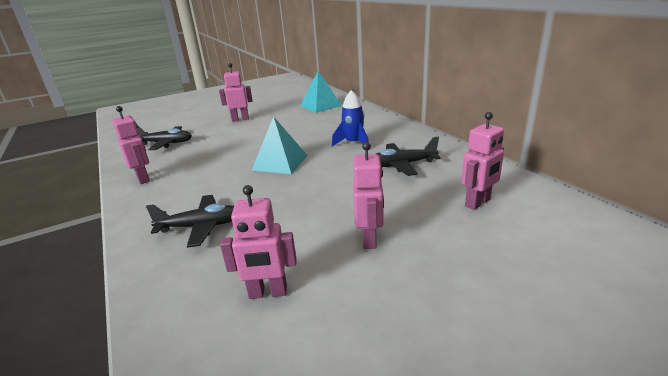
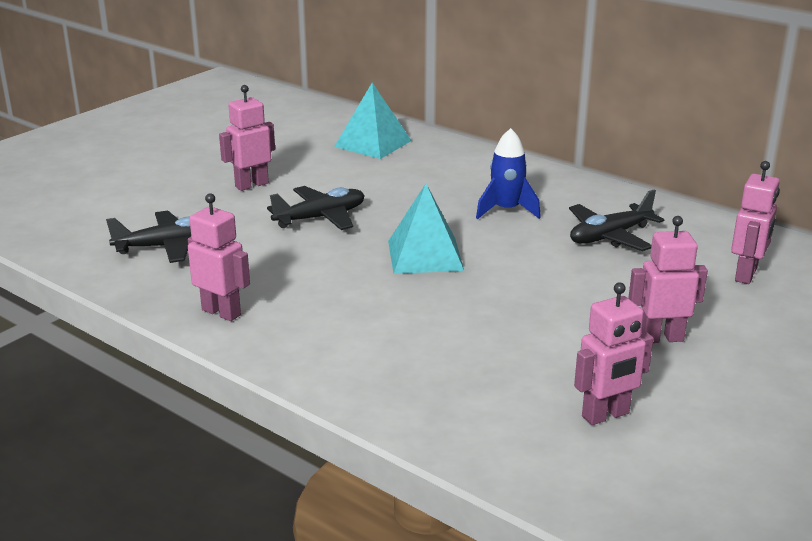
camera: 25 degrees left, 0 degrees up
(201, 227) = (424, 363): black plane -> black plane (320, 218)
(369, 239) = (661, 338): pink robot -> pink robot turned 75 degrees counterclockwise

